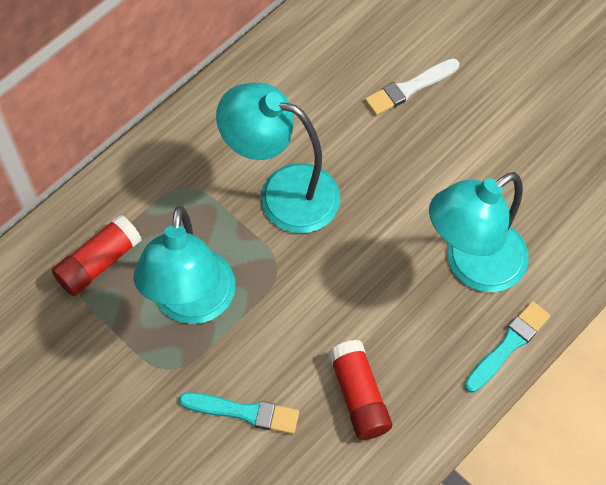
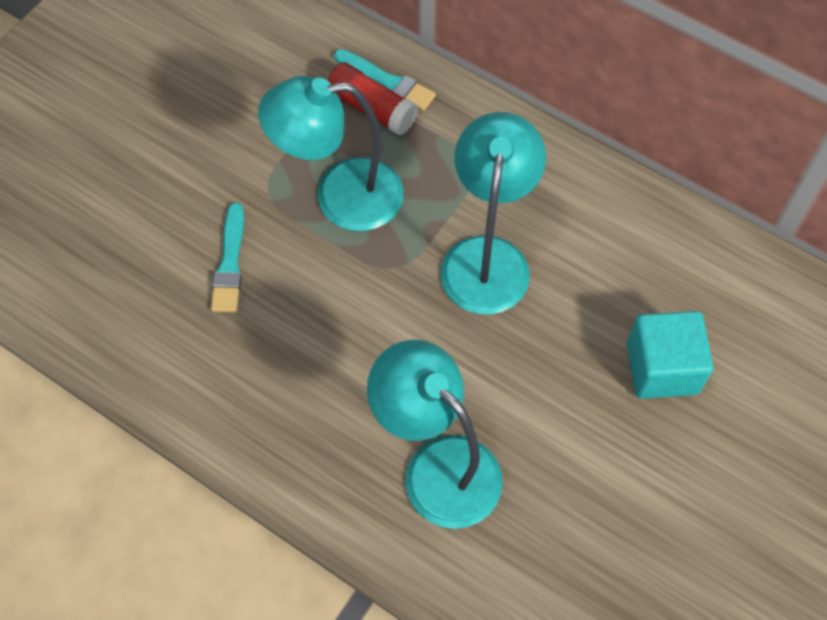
camera: 80 degrees right, 0 degrees up
(359, 396) = (261, 367): red glue stick -> none
(409, 88) = (662, 368): white brush -> turquoise cube
(508, 345) = (343, 516): turquoise brush -> turquoise brush (387, 81)

